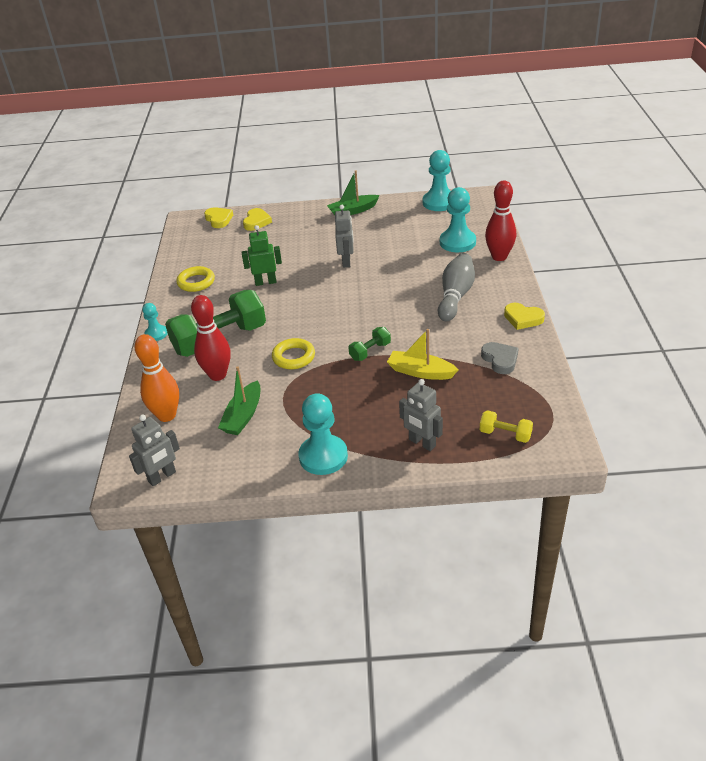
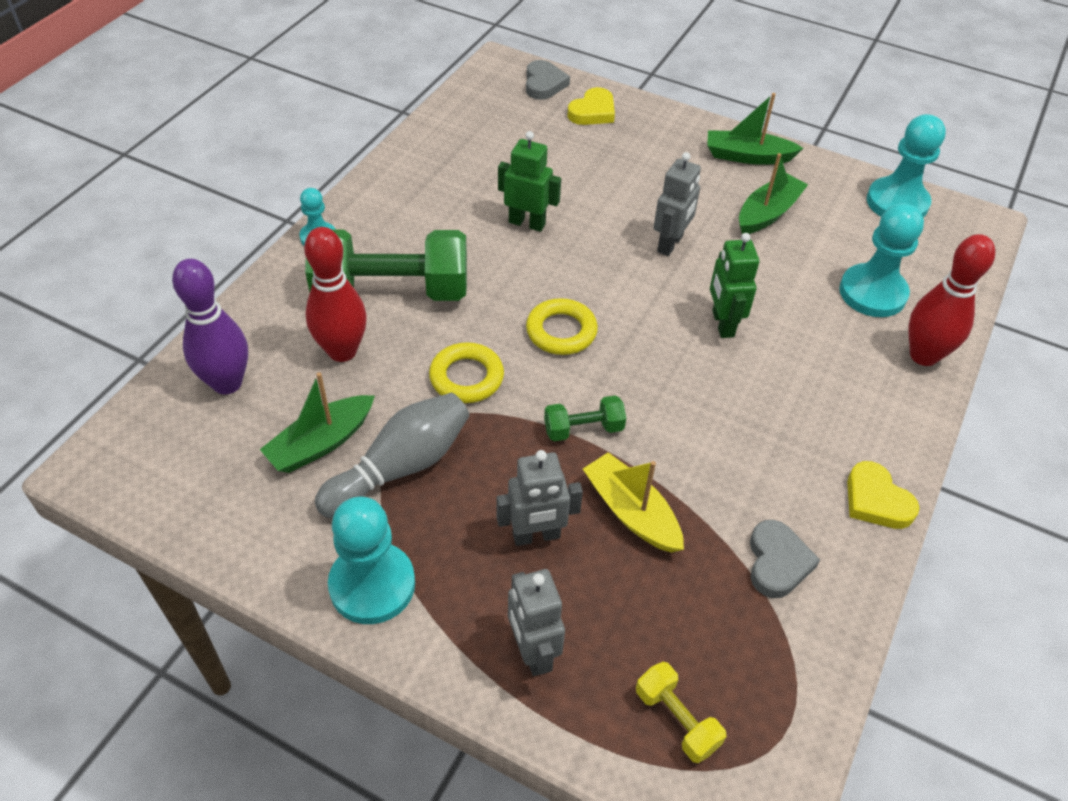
camera: 25 degrees right, 10 degrees up
(162, 477) = (142, 485): grey robot -> grey robot (536, 536)
(167, 415) = (227, 383): orange bowling pin -> purple bowling pin
(196, 282) = (434, 176): yellow ring -> yellow ring (561, 331)
(219, 219) = (544, 84): yellow heart -> grey heart
(383, 230) = (768, 213): none -> green boat
(399, 283) = (722, 324): none -> green robot
(455, 296) = (793, 396): grey bowling pin -> grey bowling pin (400, 467)

